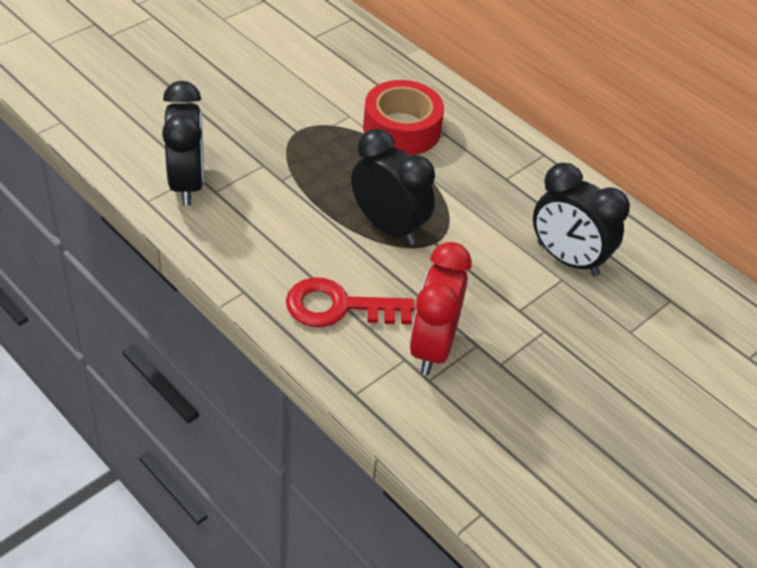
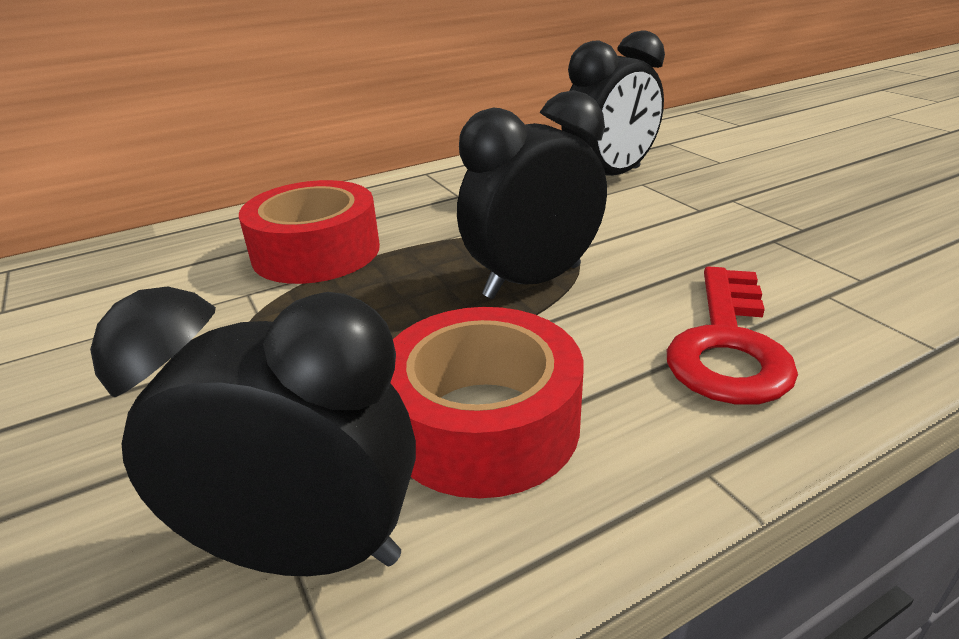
camera: 70 degrees left, 15 degrees down
(261, 220) = (483, 423): none -> red tape
(432, 347) = (793, 270): red clock -> none

